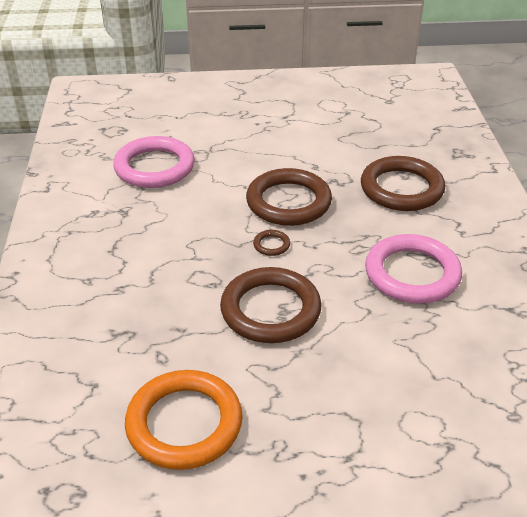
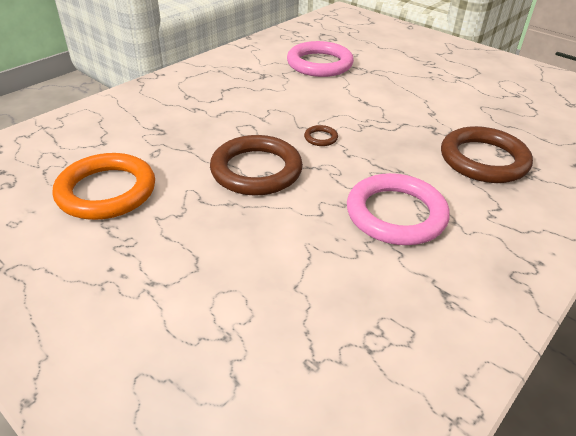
camera: 45 degrees right, 0 degrees up
(288, 202) = (375, 122): brown ring -> none

